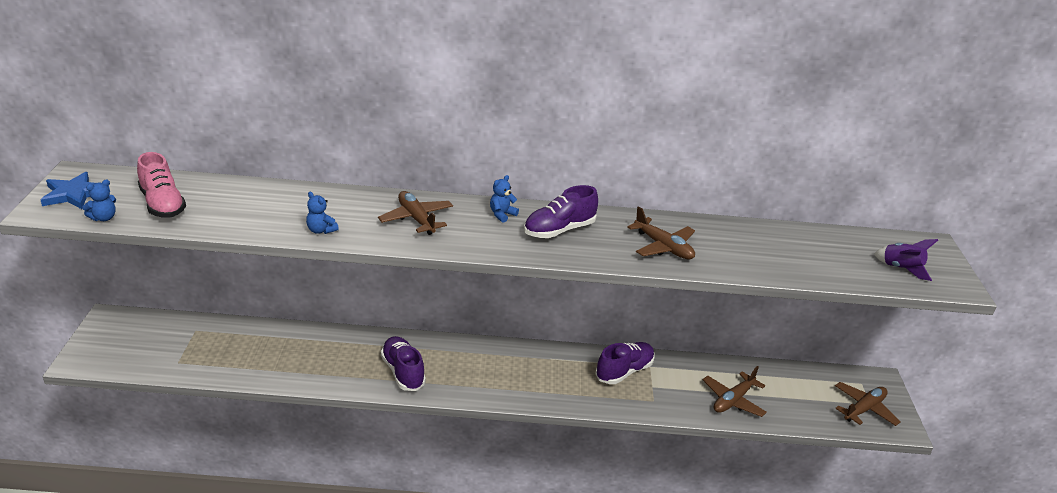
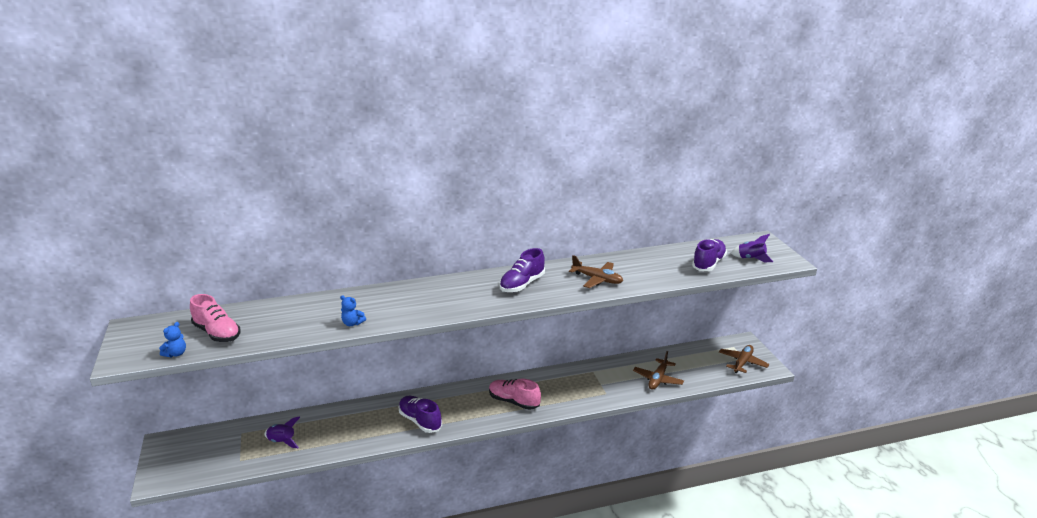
camera: 15 degrees left, 5 degrees down
(74, 194) = (139, 342): blue star -> none
(234, 353) = (282, 441): none -> purple rocket
(416, 219) = (418, 299): brown plane -> none
(502, 214) = (476, 283): blue teddy bear -> none
(529, 379) = (514, 401): none -> pink shoe
(624, 371) = (577, 379): purple shoe -> purple shoe (708, 264)

